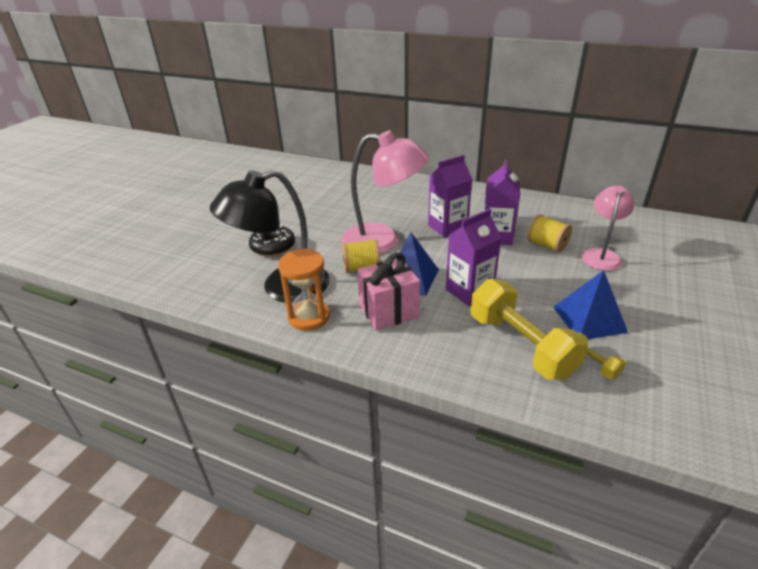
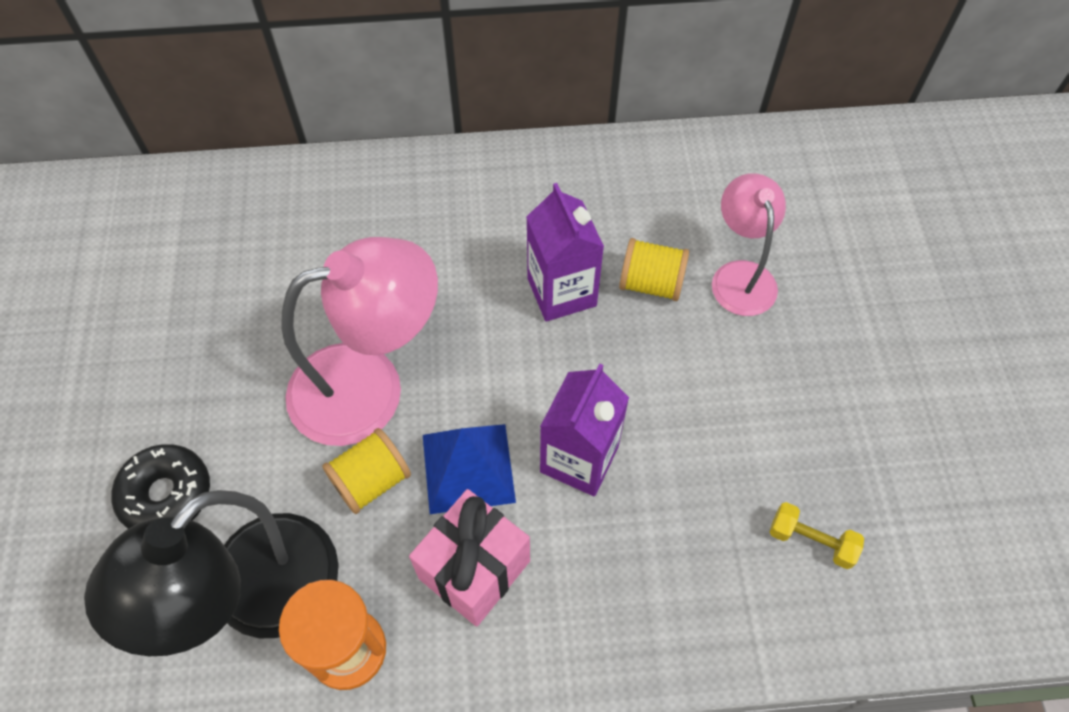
camera: 30 degrees left, 25 degrees up
(447, 227) = (467, 299): purple carton -> none
(520, 345) = (705, 550): yellow dumbbell -> none
(589, 319) = (776, 444): blue pyramid -> none

